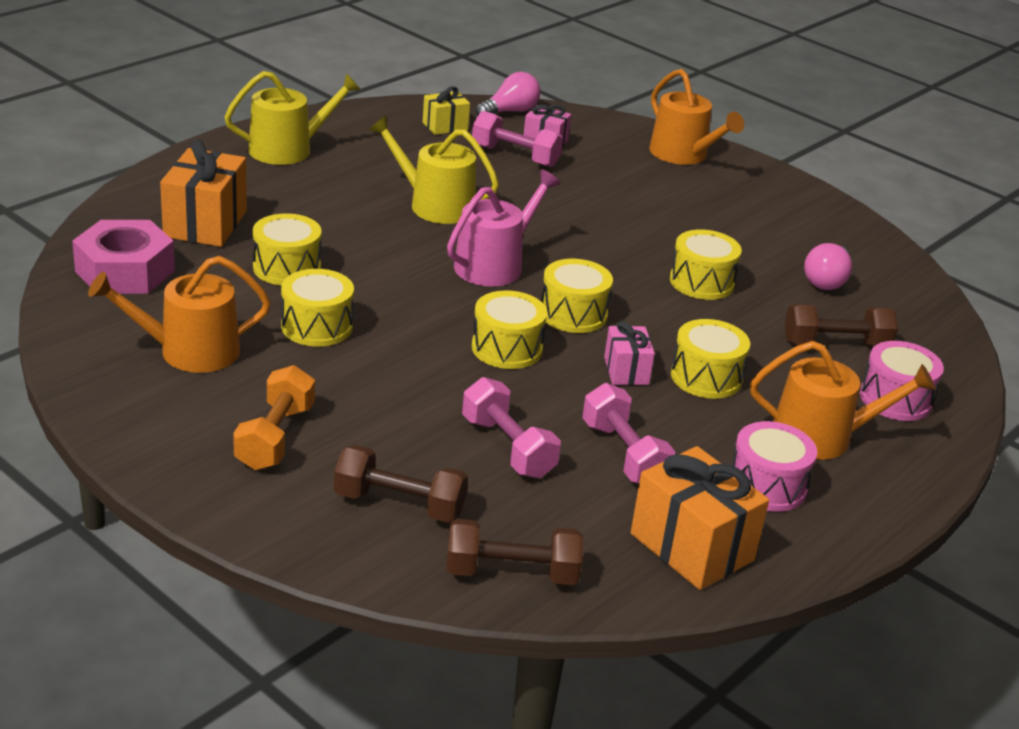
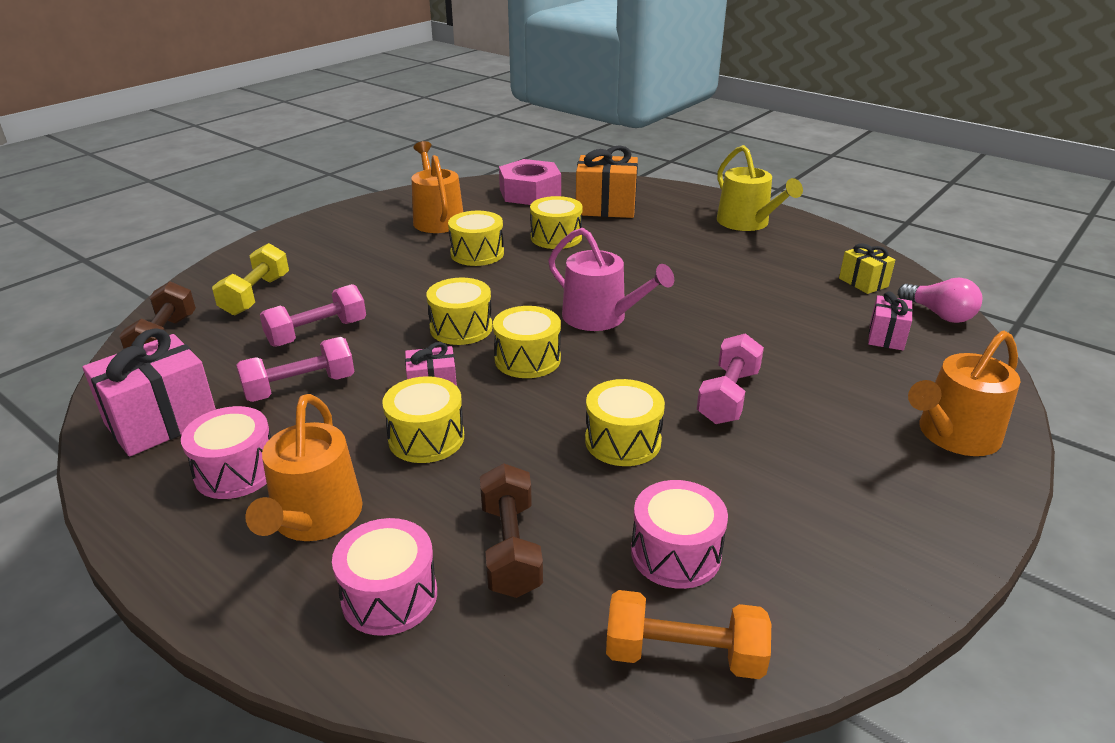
camera: 90 degrees right, 0 degrees up
(275, 437) = (338, 251): orange dumbbell -> orange dumbbell (684, 655)
(399, 504) = (256, 295): brown dumbbell -> yellow dumbbell
(435, 205) = (695, 286): yellow watering can -> none
(515, 156) = (834, 321): pink dumbbell -> pink dumbbell (728, 396)
(692, 547) = (162, 422): orange gift -> pink gift
(826, 280) = (675, 553): pink light bulb -> pink drum

